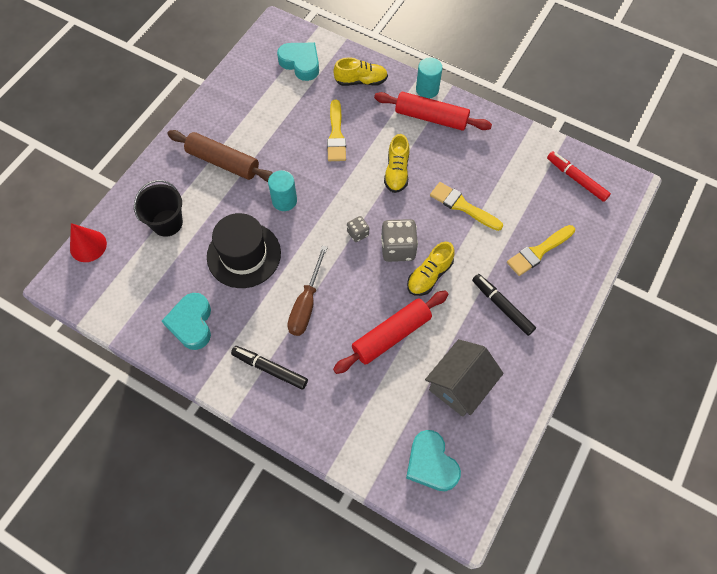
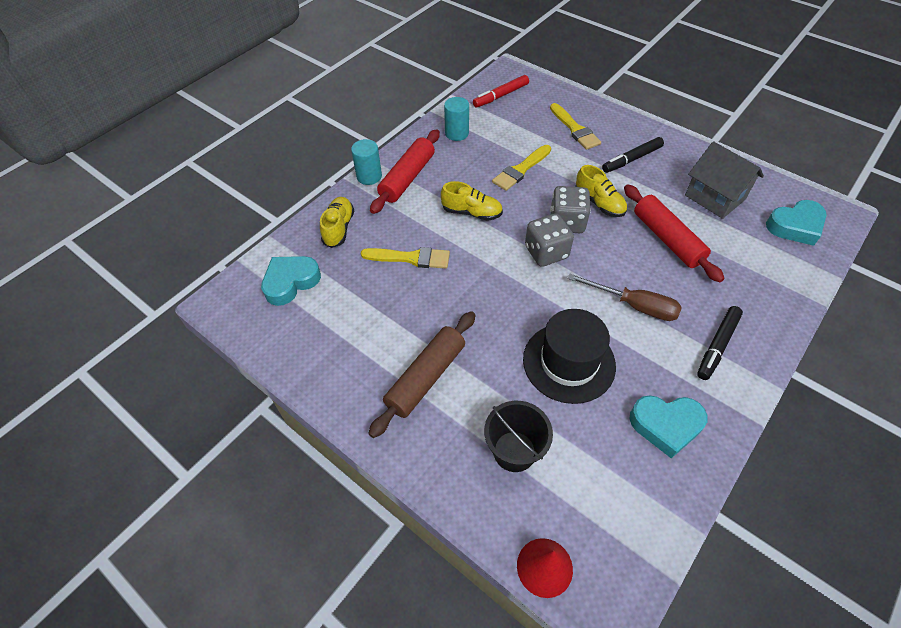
camera: 80 degrees left, 10 degrees down
(284, 200) = (495, 315): turquoise cylinder -> turquoise cylinder (456, 133)
(358, 233) = (546, 252): grey dice -> grey dice, size x1.84

